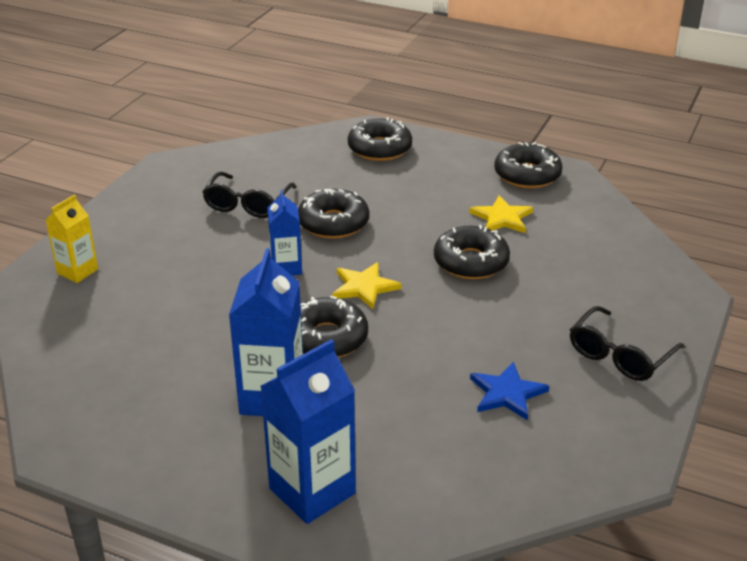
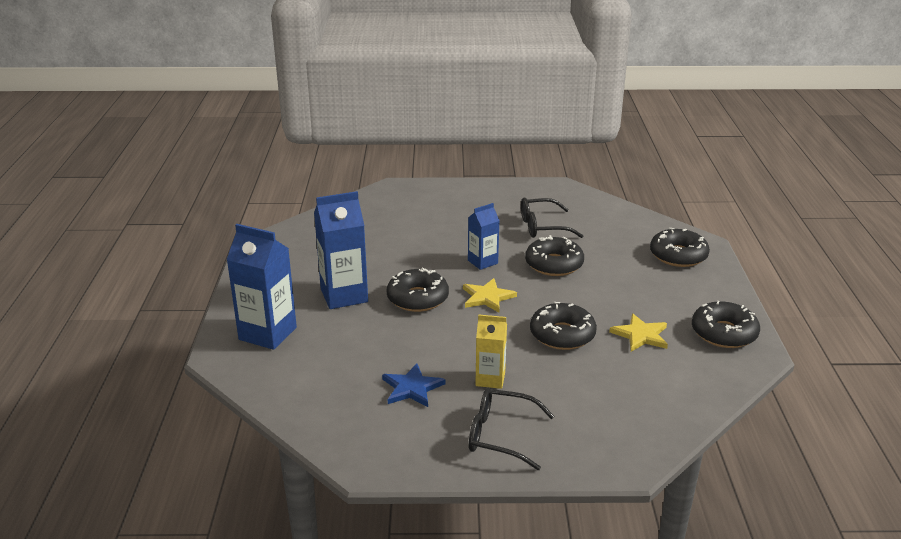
camera: 65 degrees right, 5 degrees down
(77, 271) = (415, 197): yellow carton -> yellow carton (490, 379)

